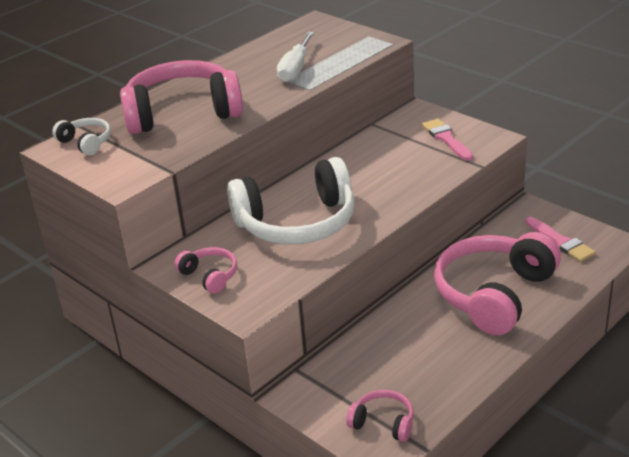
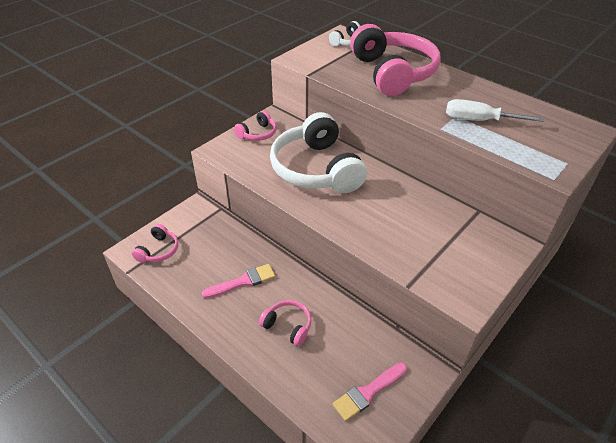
camera: 85 degrees right, 10 degrees up
(446, 139) = (458, 262): pink brush -> pink brush (243, 281)
(494, 294) = (288, 326): pink headphones -> pink headphones, size x0.45

